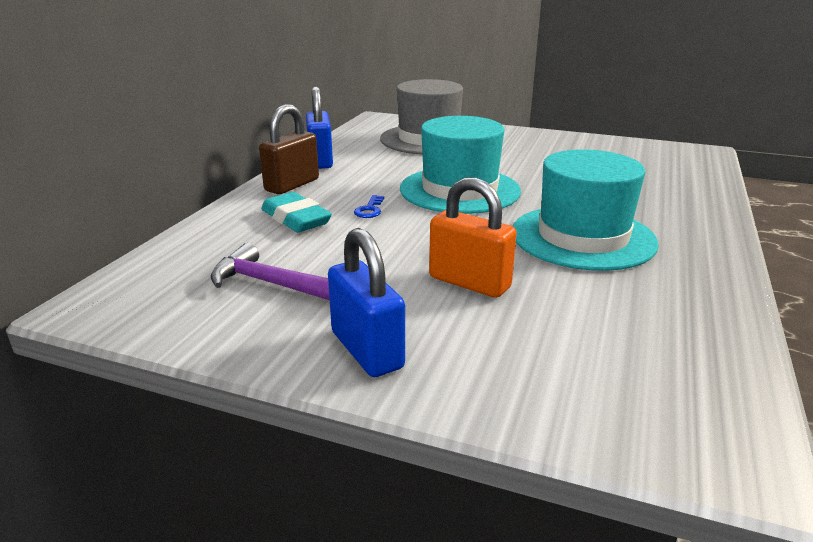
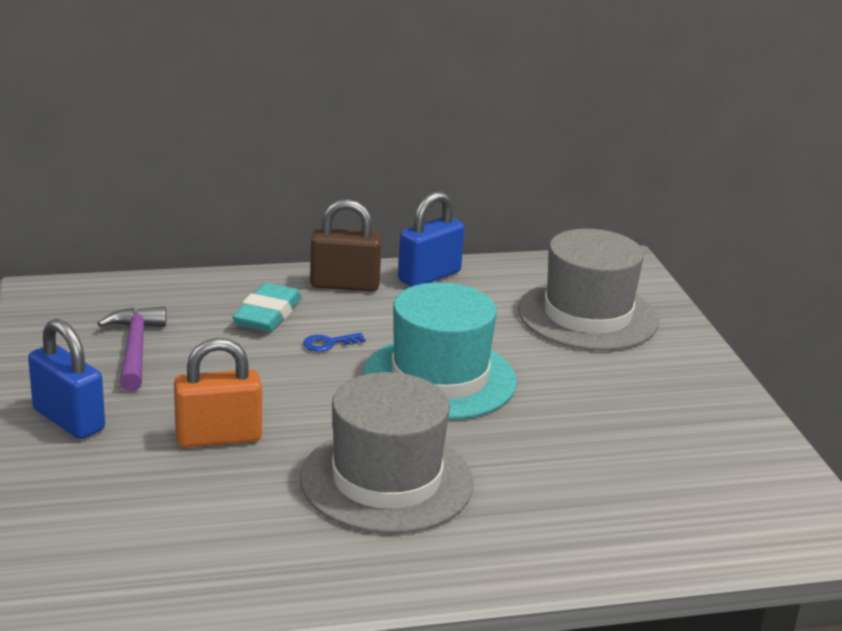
camera: 55 degrees right, 0 degrees up
(366, 350) = (68, 420): blue padlock -> blue padlock turned 75 degrees counterclockwise
(469, 283) = (218, 437): orange padlock -> orange padlock turned 75 degrees clockwise
(583, 237) = (386, 481): turquoise hat -> grey hat

